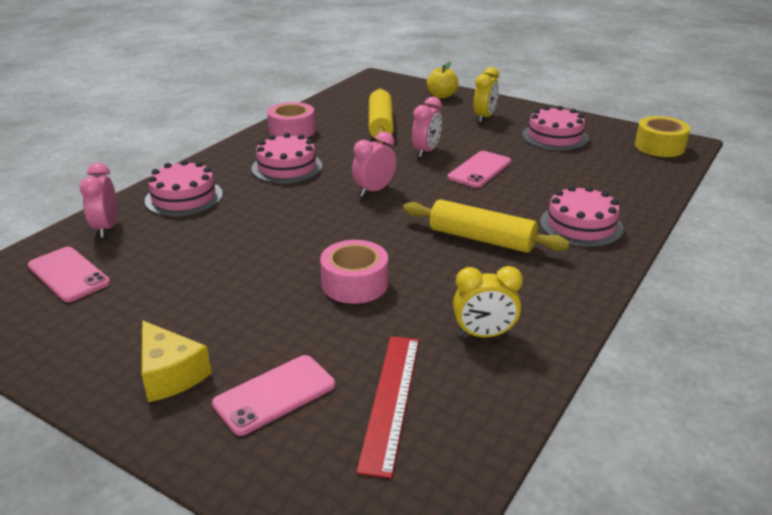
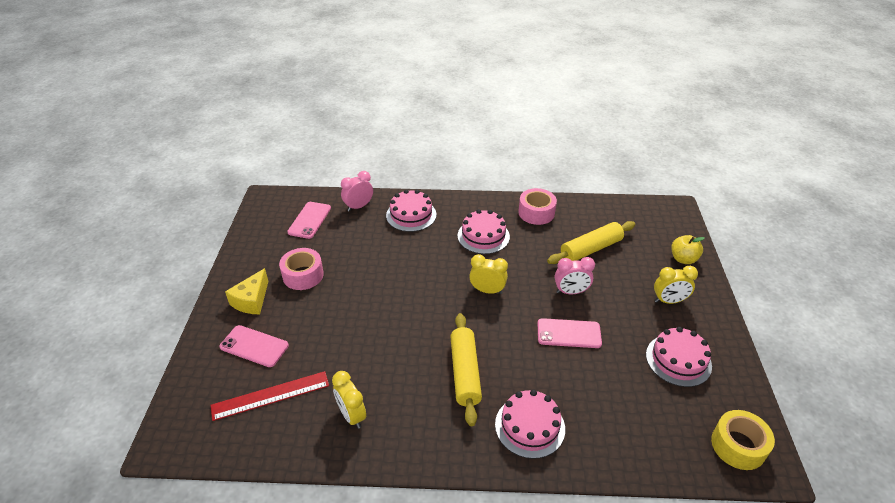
camera: 60 degrees right, 10 degrees up
(355, 283) = (369, 332): pink tape -> pink tape (303, 275)
(374, 190) = (487, 290): pink clock -> yellow clock

